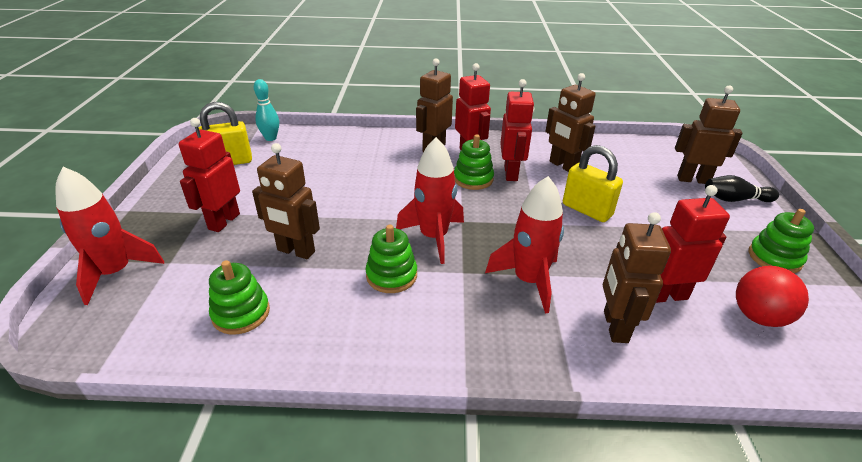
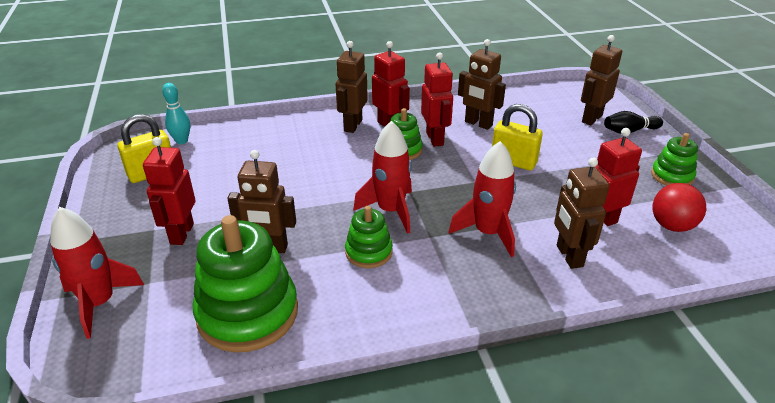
camera: 15 degrees left, 0 degrees up
(241, 313) = (248, 313): green stacking toy -> green stacking toy, size x1.91
(693, 179) = (591, 118): brown robot -> brown robot turned 45 degrees counterclockwise

